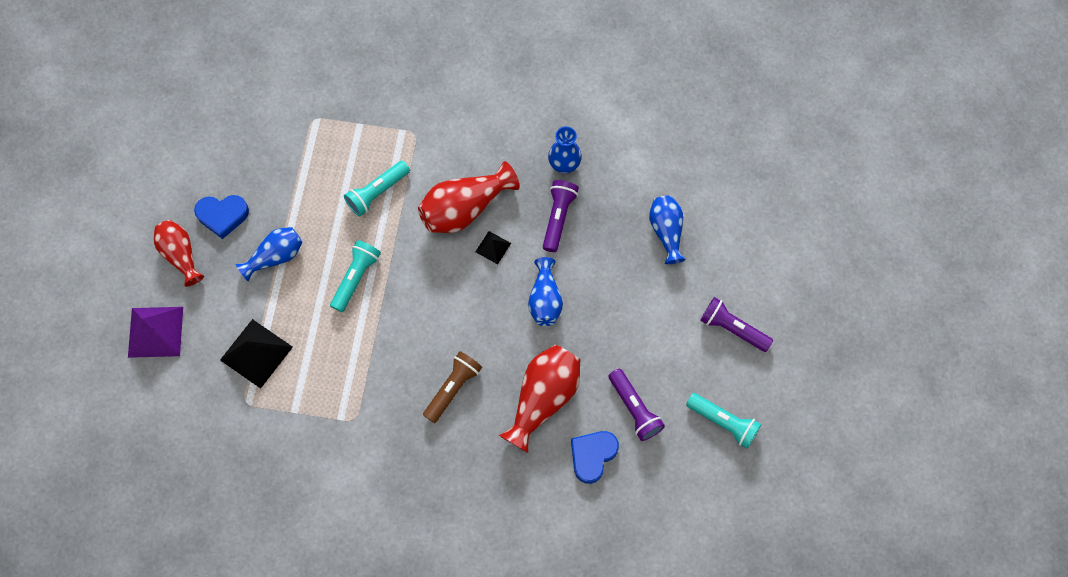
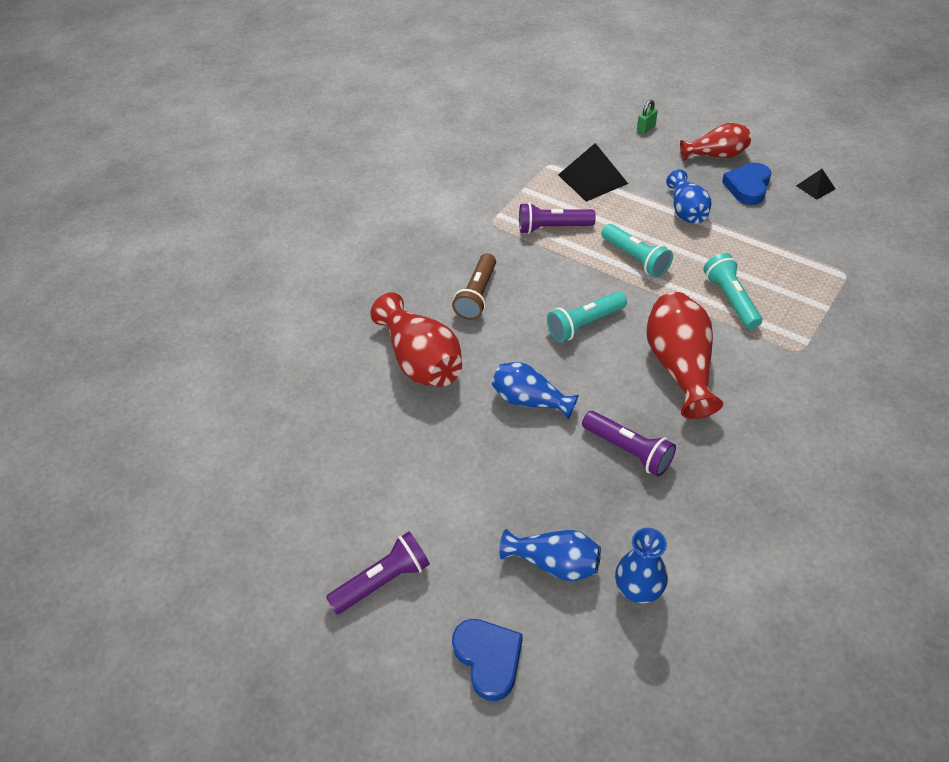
camera: 120 degrees right, 20 degrees down
(155, 332) = (646, 128): purple pyramid -> green padlock
(453, 388) = (477, 295): brown flashlight -> brown flashlight turned 45 degrees clockwise
(493, 247) = (618, 375): black pyramid -> black pyramid (815, 187)
(564, 164) = (703, 485): blue vase -> blue vase (638, 588)
(592, 456) = (336, 379): blue heart -> blue heart (488, 659)
(634, 408) = (358, 435): purple flashlight -> purple flashlight (553, 228)
(723, 422) = (283, 515): turquoise flashlight -> turquoise flashlight (585, 324)

